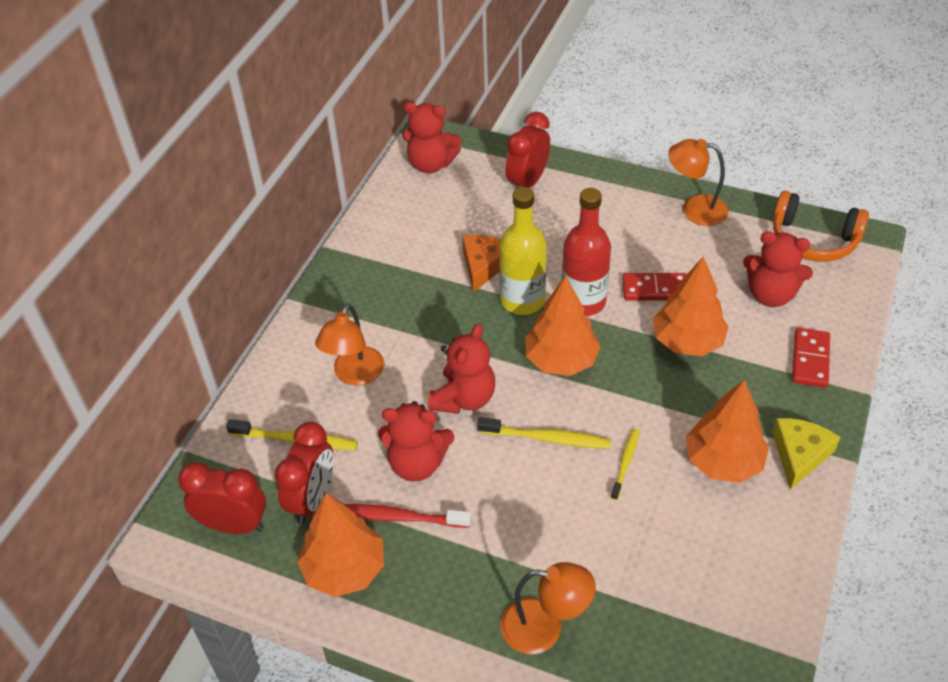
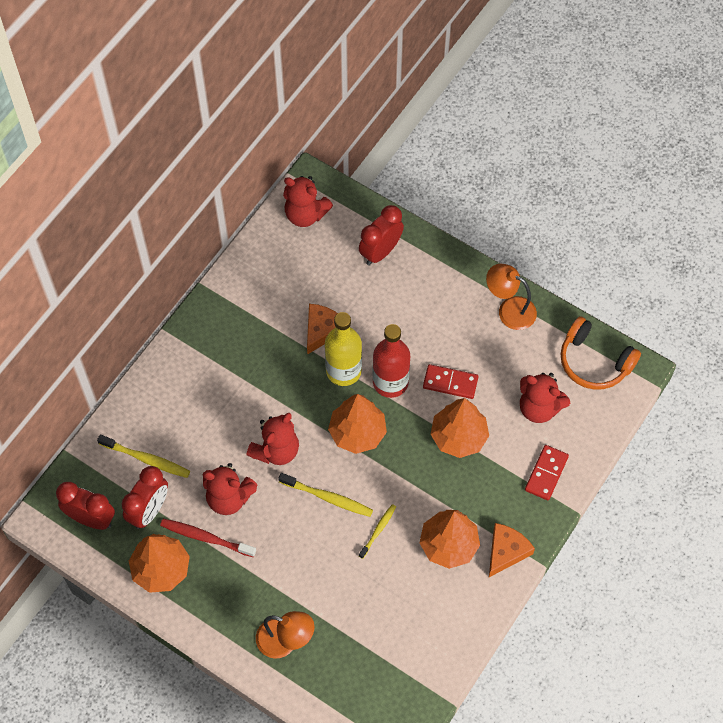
camera: 10 degrees right, 15 degrees up
(354, 375) = (199, 412): orange lamp -> none
(799, 455) = (506, 551): yellow cheese -> orange cheese

